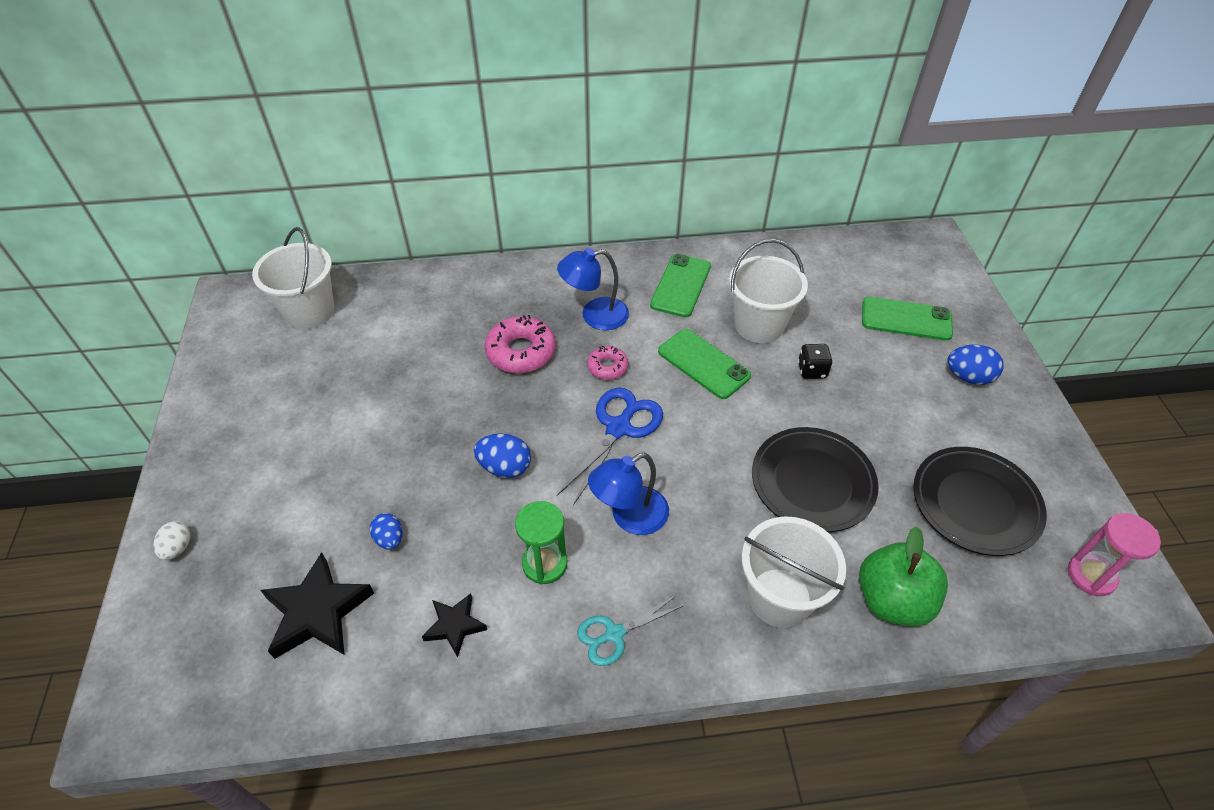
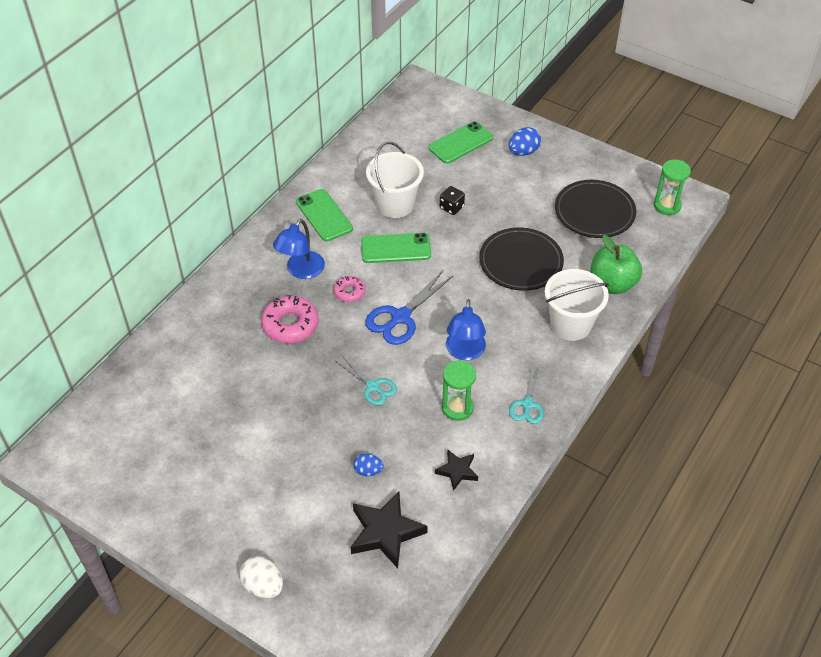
camera: 50 degrees left, 0 degrees up
(178, 548) = (263, 586): white egg -> white egg, size x1.50
(309, 311) = (119, 416): white bucket -> none
(505, 467) = (373, 386): blue egg -> turquoise scissors
(618, 428) = (400, 317): blue scissors -> blue scissors turned 120 degrees counterclockwise
(1091, 575) = (667, 205): pink hourglass -> green hourglass

